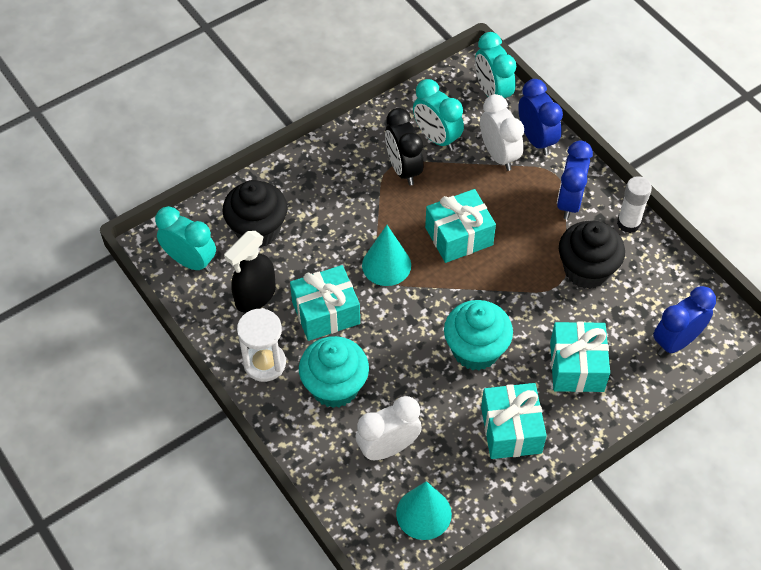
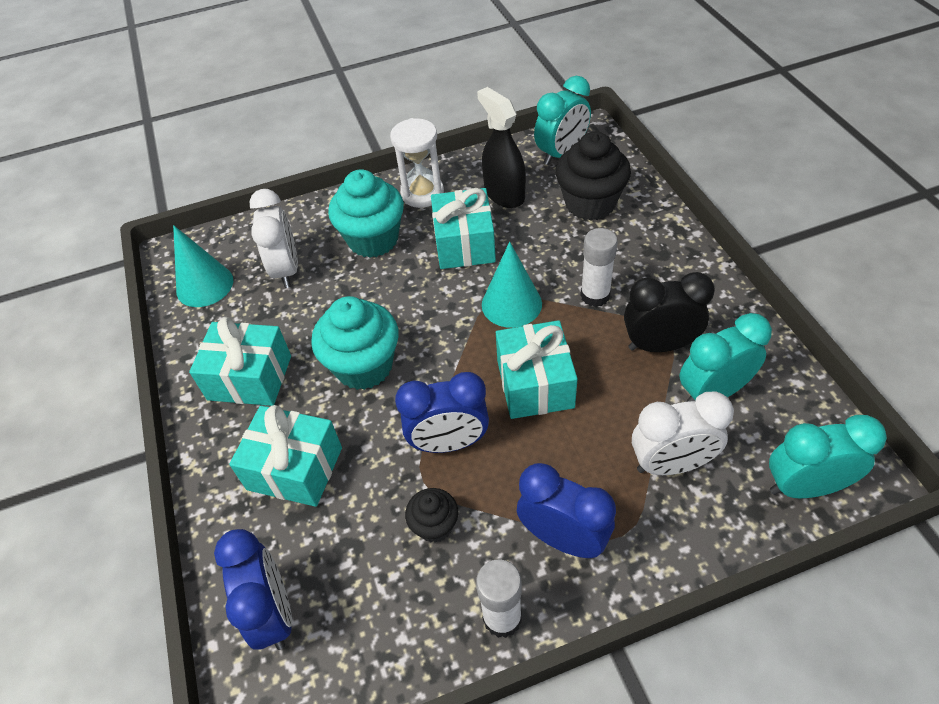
camera: 110 degrees right, 5 degrees down
(364, 212) = (595, 295): none -> white glue stick
(536, 139) = (698, 525): blue clock -> blue clock (449, 443)
(586, 270) = (435, 526): black cupcake -> black cupcake, size x0.53

